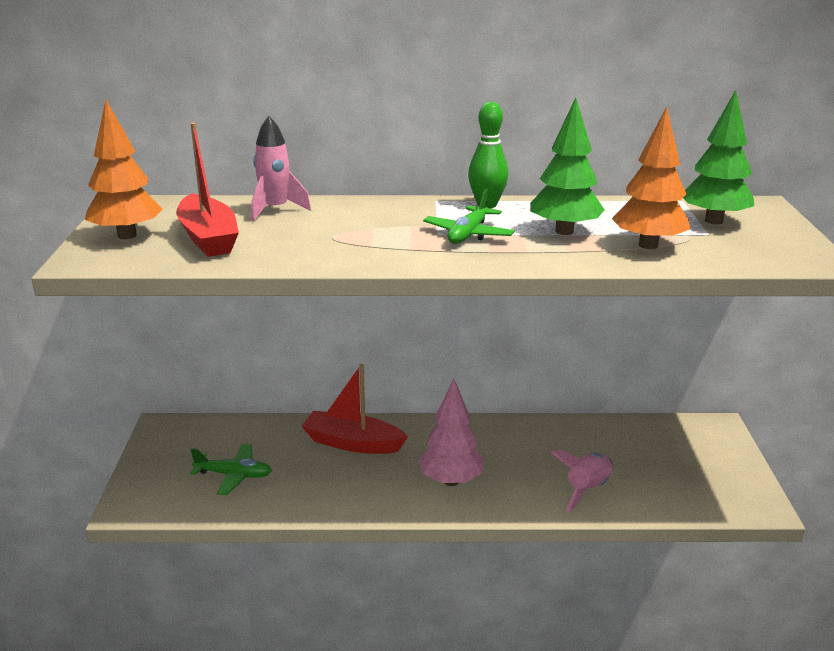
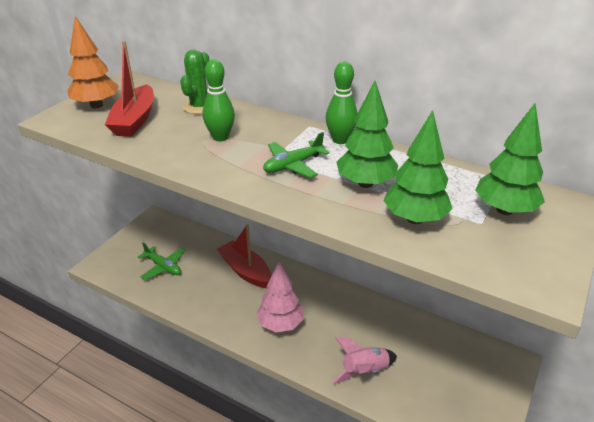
camera: 30 degrees right, 10 degrees up
(275, 210) = (199, 107): pink rocket -> green cactus
(347, 230) = (220, 137): none -> green bowling pin
(648, 245) = (414, 219): orange tree -> green tree

